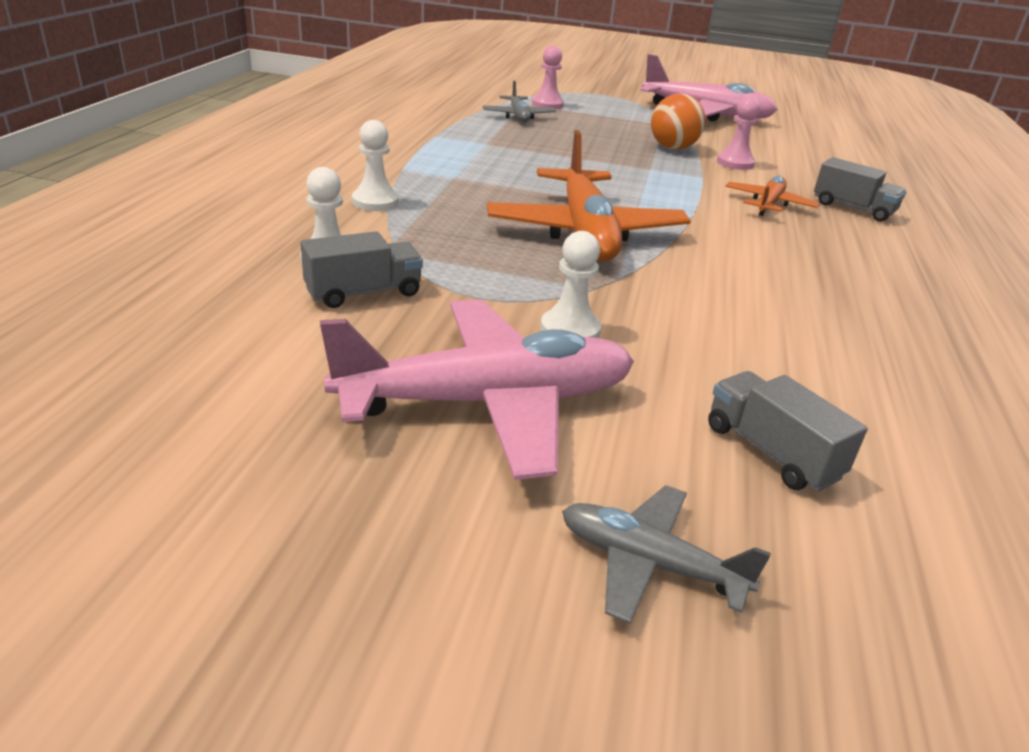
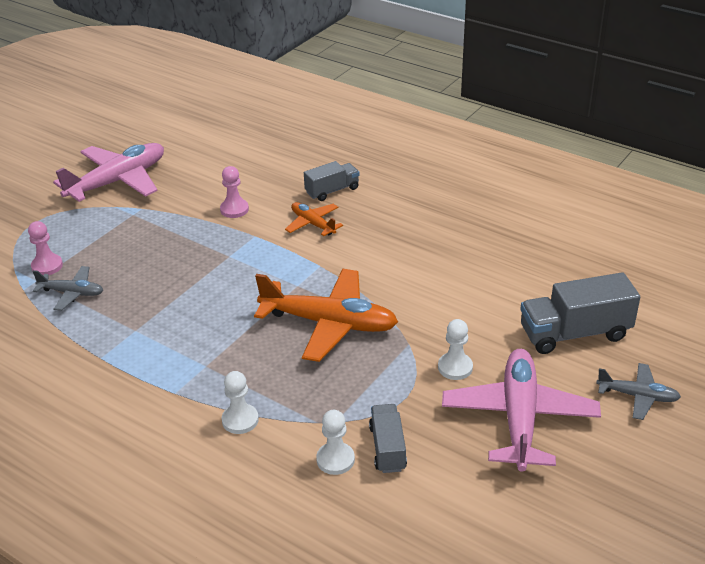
camera: 65 degrees left, 5 degrees up
(649, 563) = (637, 396): grey plane -> grey plane turned 120 degrees counterclockwise
(672, 148) = (190, 229): orange ball -> none
(771, 452) = (574, 333): grey truck -> grey truck, size x1.67

